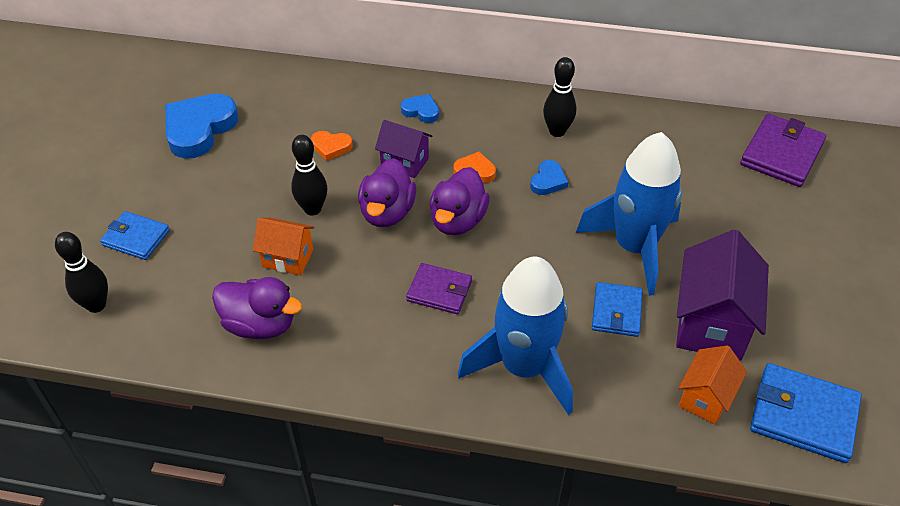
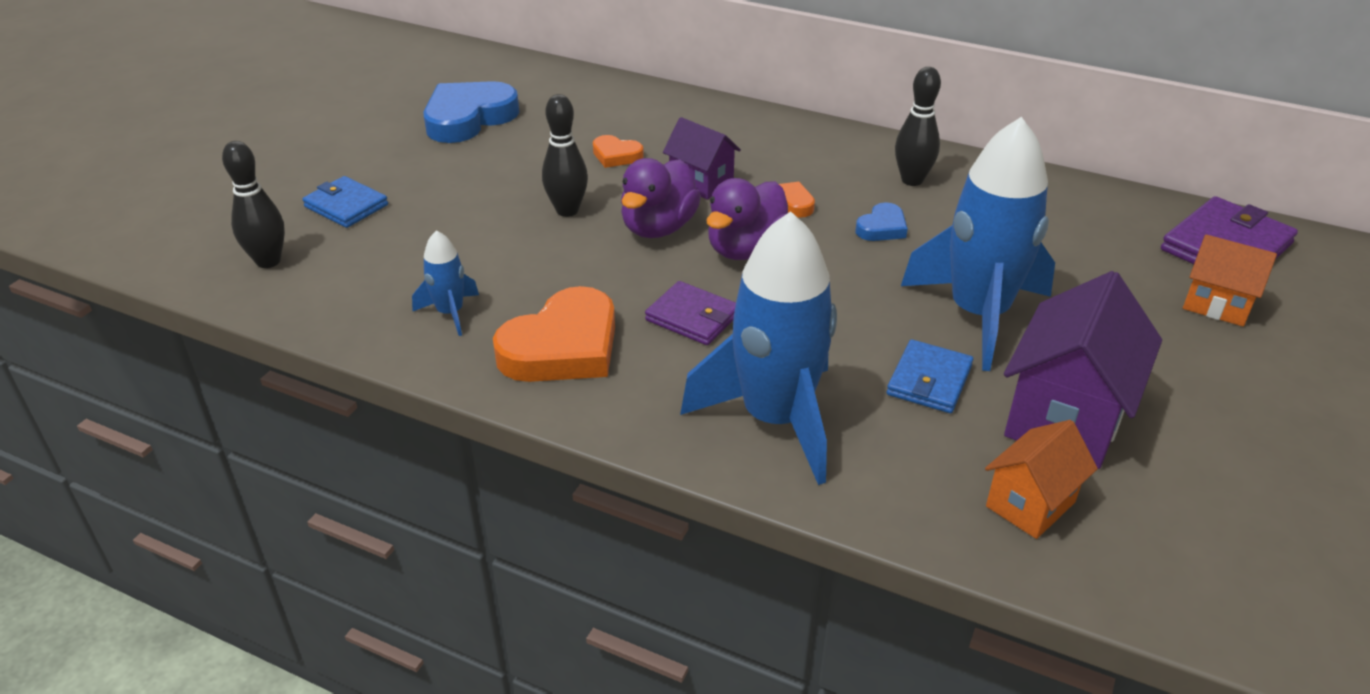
camera: 15 degrees right, 10 degrees down
(260, 325) = (450, 313): purple duck -> blue rocket
(287, 258) = (515, 253): orange house -> orange house (1216, 305)
(355, 338) = (563, 347): none -> orange heart
(421, 111) = (742, 137): blue heart -> none
(803, 416) = (1180, 556): blue wallet -> none

